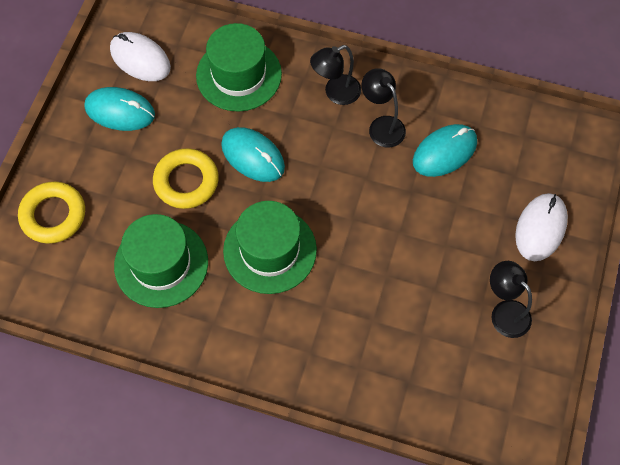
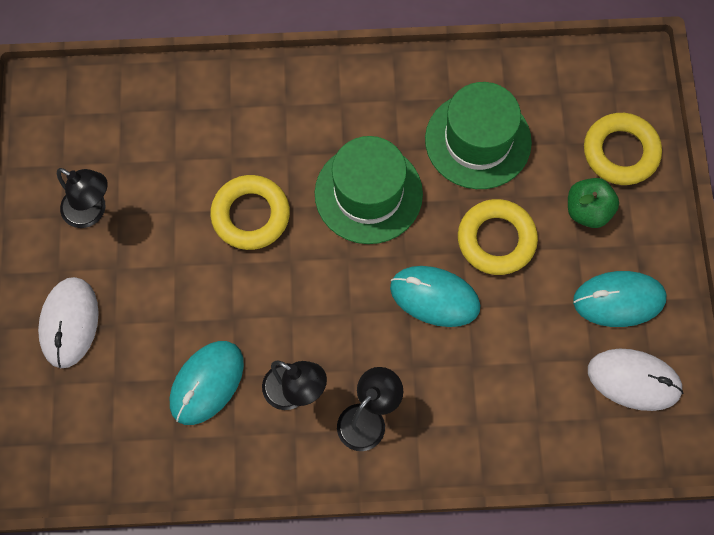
camera: 160 degrees right, 5 degrees up
(105, 179) = (588, 211): none -> green apple
(239, 75) = (500, 402): green hat -> none
(372, 265) = (250, 215): none -> yellow ring

